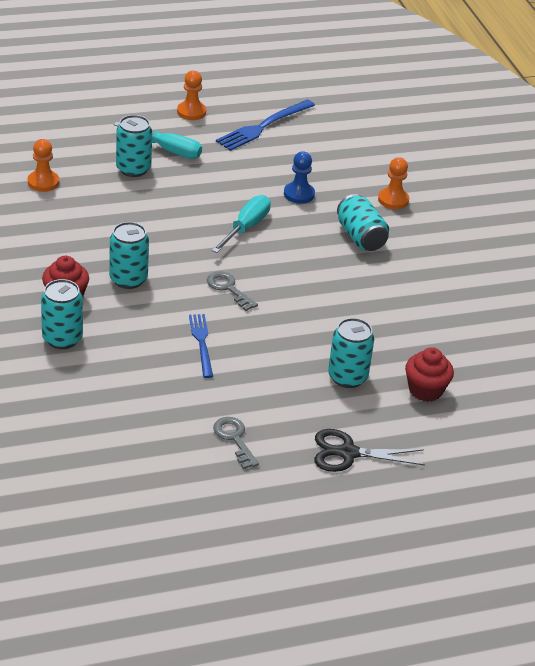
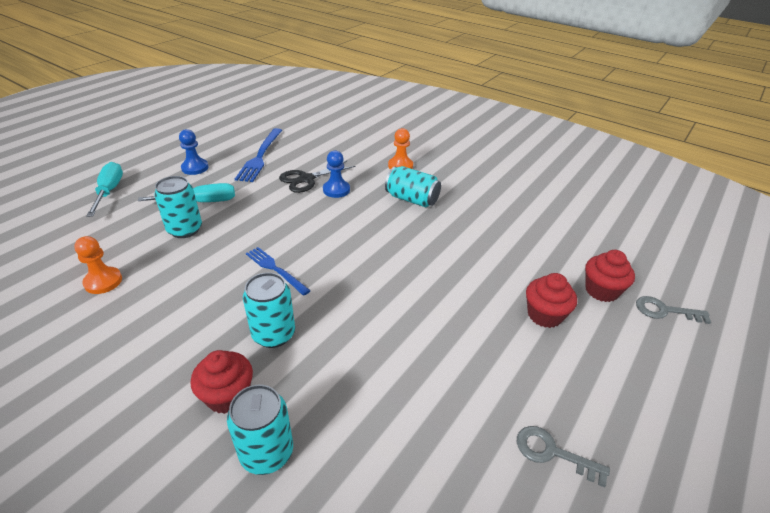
camera: 35 degrees left, 0 degrees up
(191, 112) = (195, 168): orange pawn -> blue pawn
(201, 343) = (405, 360): blue fork -> blue fork (275, 269)
(228, 289) = (369, 291): grey key -> grey key (664, 311)
(246, 227) = (326, 232): turquoise screwdriver -> turquoise screwdriver (109, 191)
(347, 377) = (544, 315): turquoise can -> red cupcake
(348, 453) = (642, 391): black scissors -> black scissors (306, 179)

